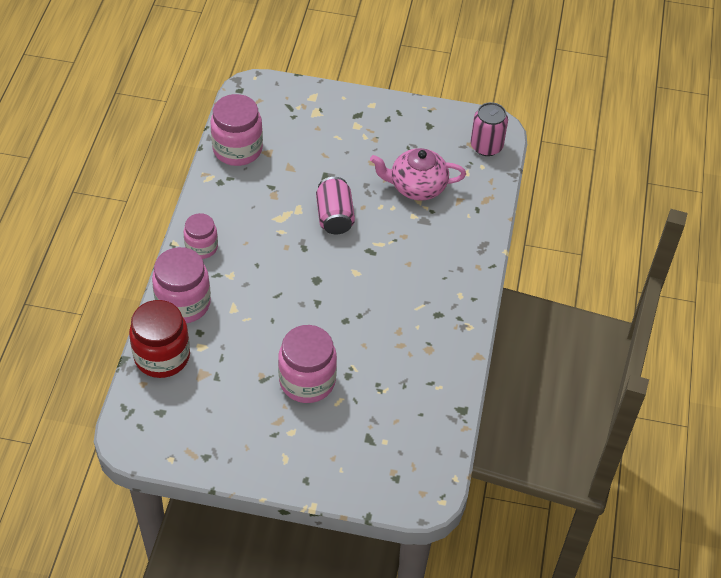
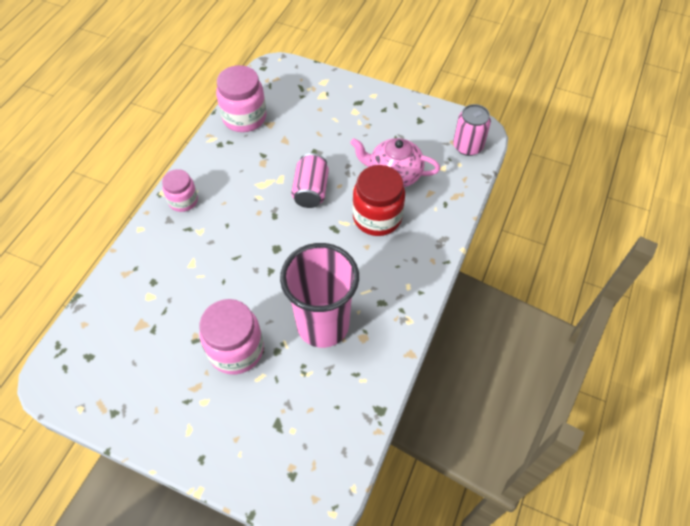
camera: 15 degrees right, 5 degrees up
(162, 356) = (111, 300): red jar -> red jar (377, 217)
(183, 303) = (148, 251): pink jar -> none
(386, 344) = (323, 325): none -> pink cup

